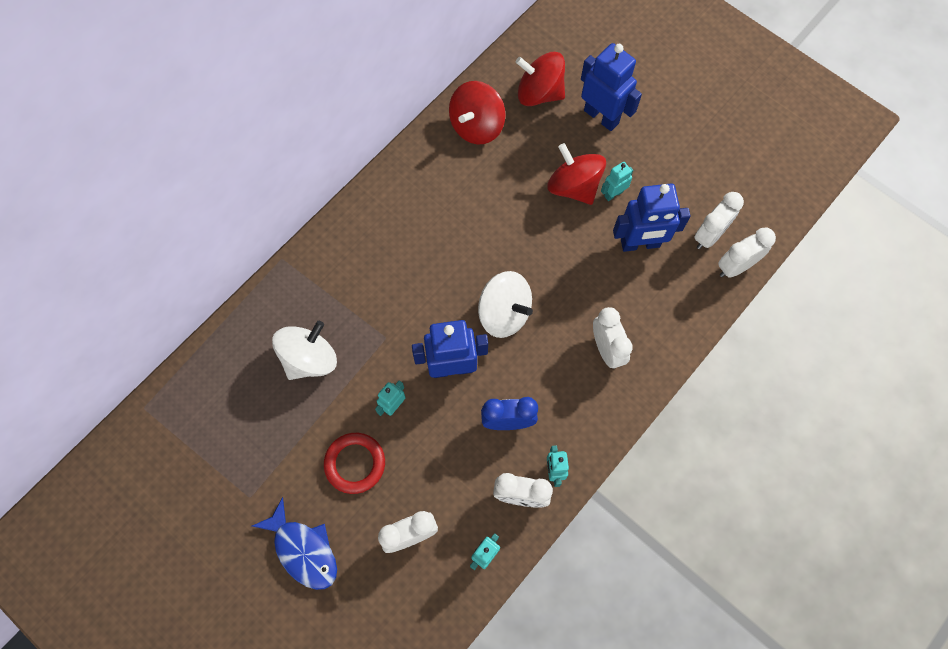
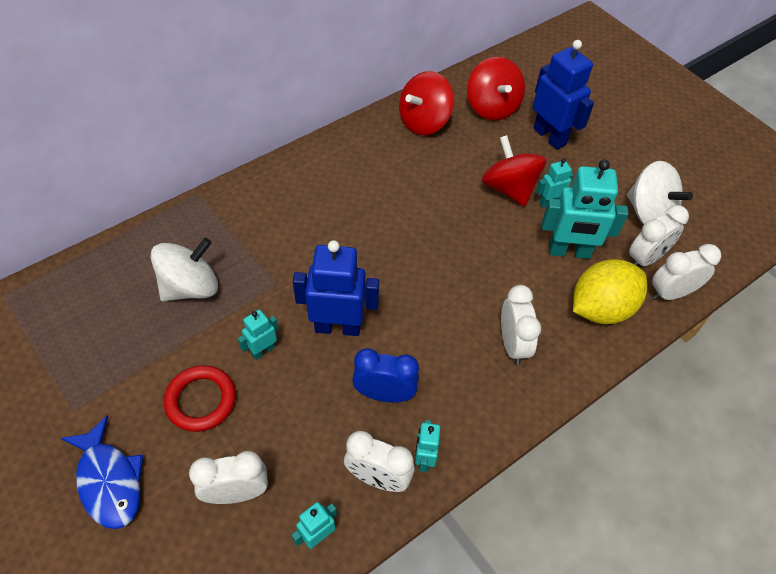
camera: 10 degrees right, 15 degrees down
(504, 313) = (408, 287): white spinning top -> white spinning top (649, 212)
(539, 93) = (492, 107): red spinning top -> red spinning top turned 135 degrees counterclockwise
(640, 244) = (569, 252): blue robot -> turquoise robot
(677, 296) = (601, 308): none -> yellow lemon

